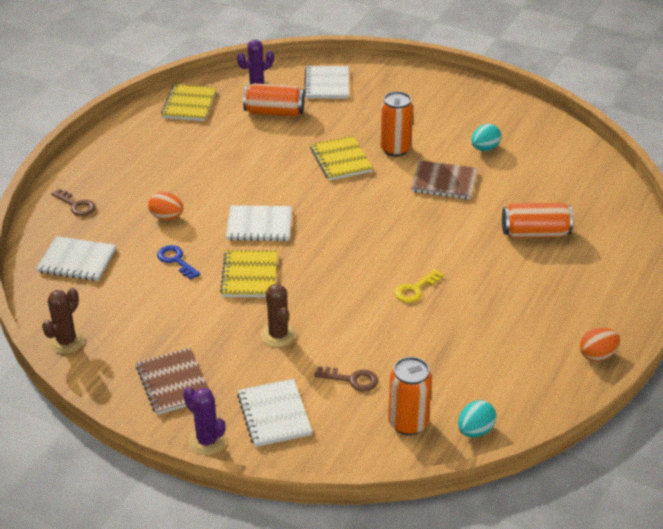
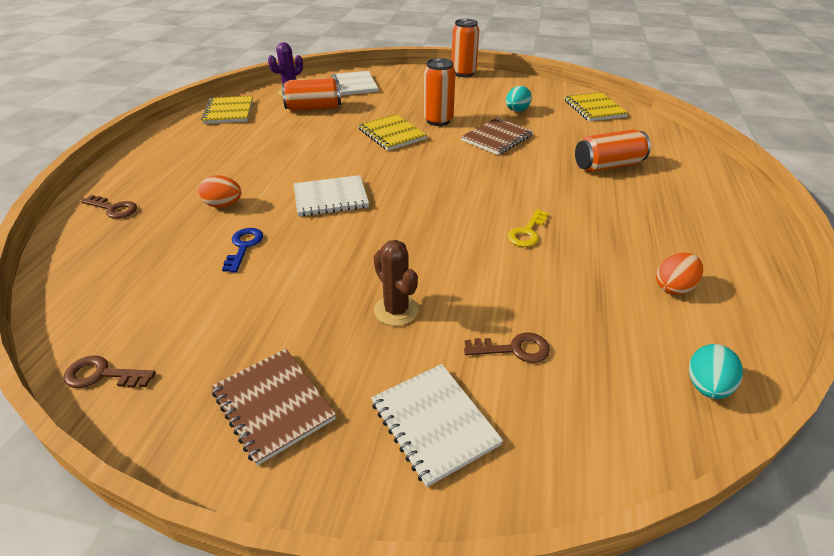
camera: 15 degrees left, 0 degrees up
(66, 341) = (102, 375): brown cactus -> brown key
(77, 261) = (116, 266): white notebook -> none
(176, 260) = (244, 247): blue key -> blue key turned 60 degrees clockwise
(207, 441) = (348, 494): purple cactus -> none
(250, 275) = (337, 248): yellow notebook -> yellow notebook (594, 108)
(408, 423) = (618, 395): orange can -> orange can (463, 73)
(444, 182) = (497, 138): brown notebook -> brown notebook turned 45 degrees counterclockwise
(597, 355) = (760, 265): orange egg -> orange egg (673, 287)

